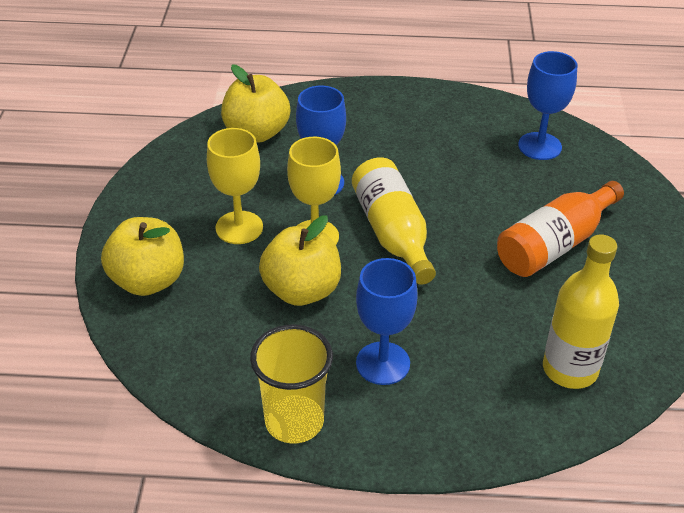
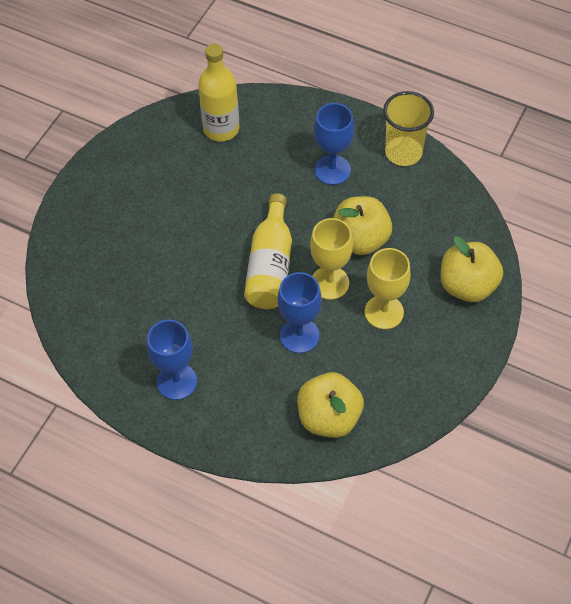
camera: 155 degrees left, 15 degrees up
(539, 146) = (98, 311): blue goblet -> blue goblet (176, 381)
(555, 244) = (161, 215): orange bottle -> none

